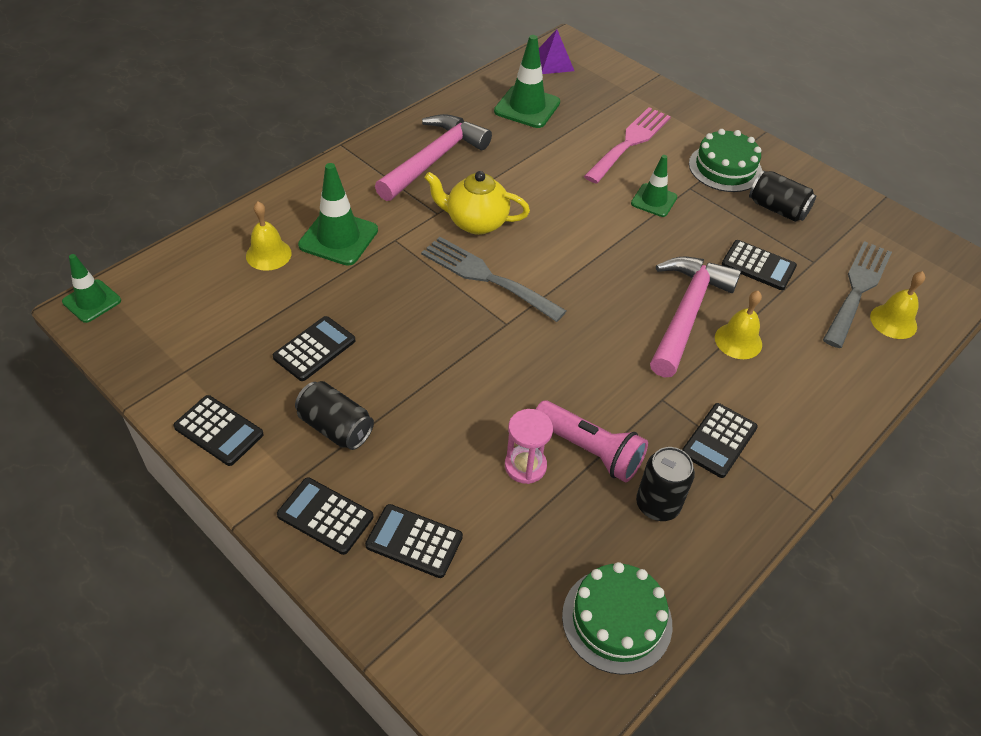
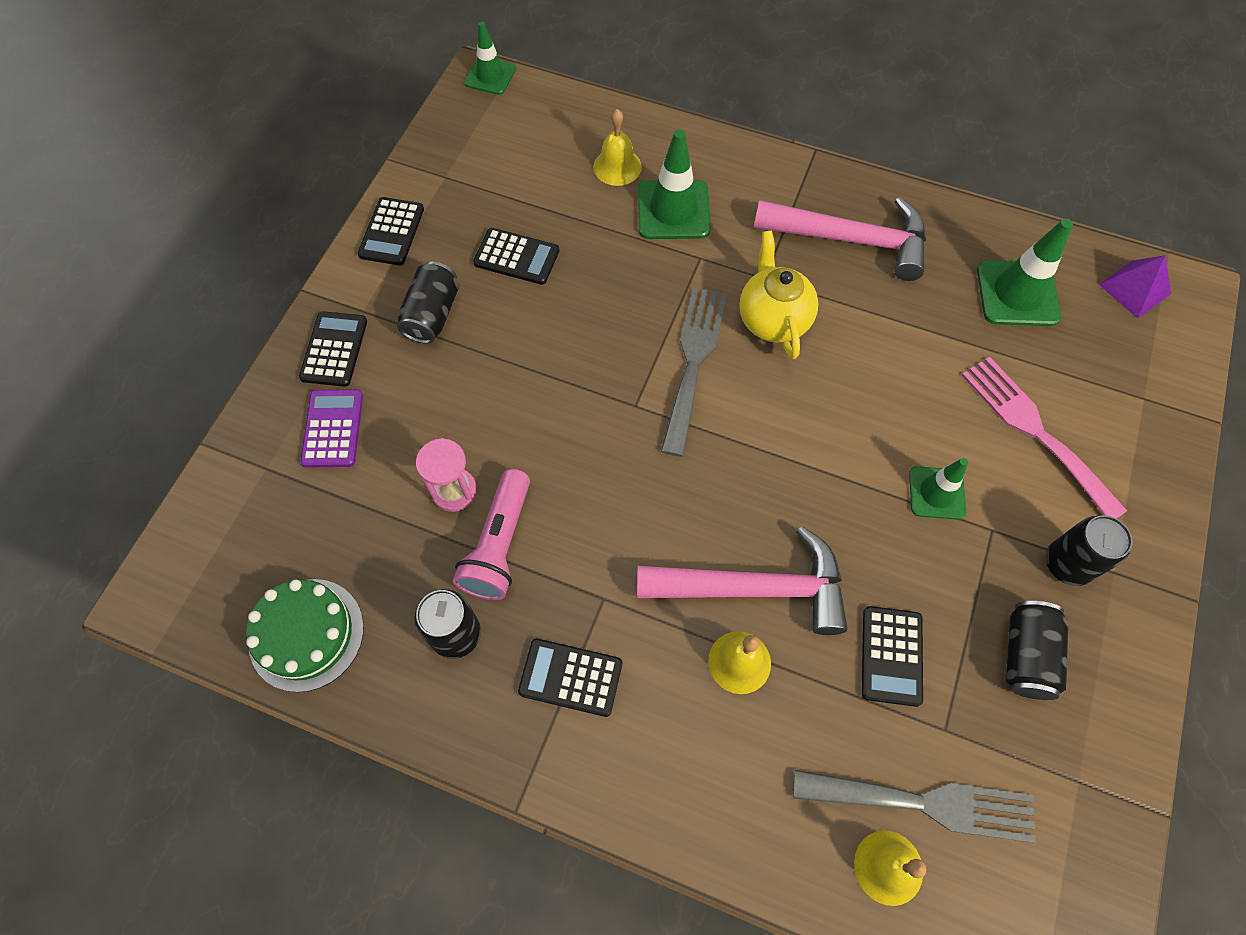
camera: 70 degrees right, 15 degrees up
(414, 541) = (333, 429): black calculator -> purple calculator
(630, 142) = (1034, 430): pink fork -> pink fork turned 135 degrees counterclockwise
(725, 168) = (1067, 564): green cake -> black can

